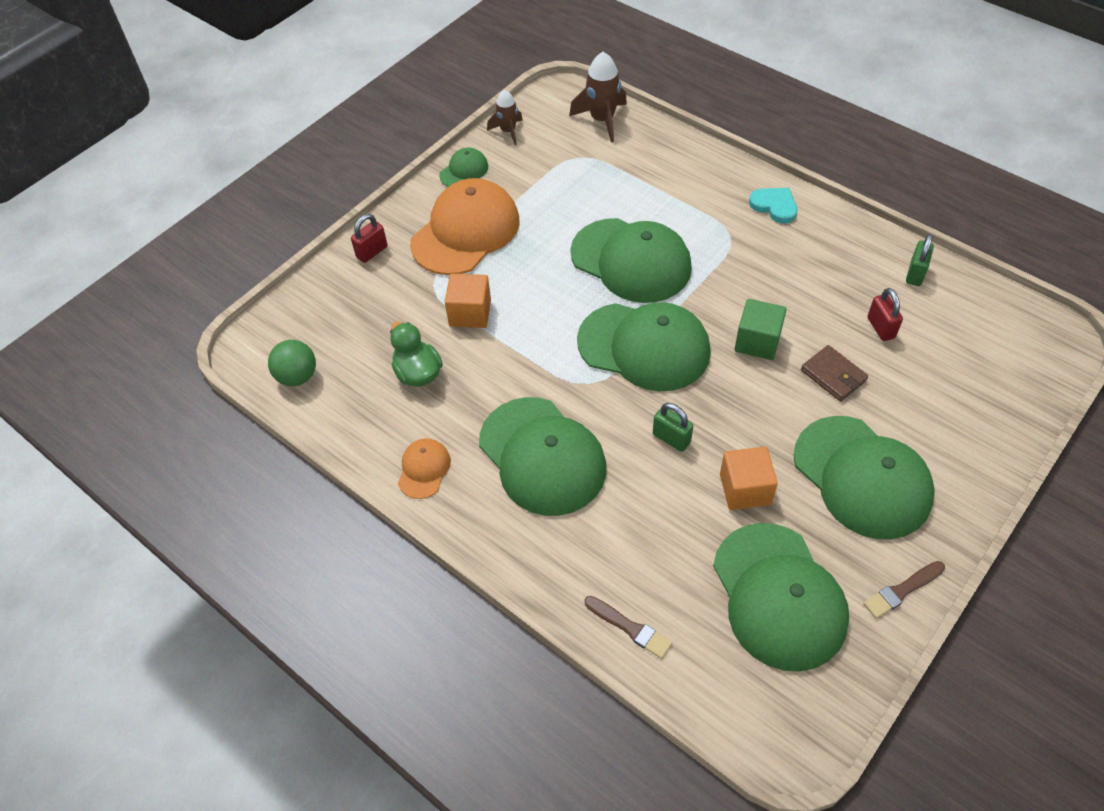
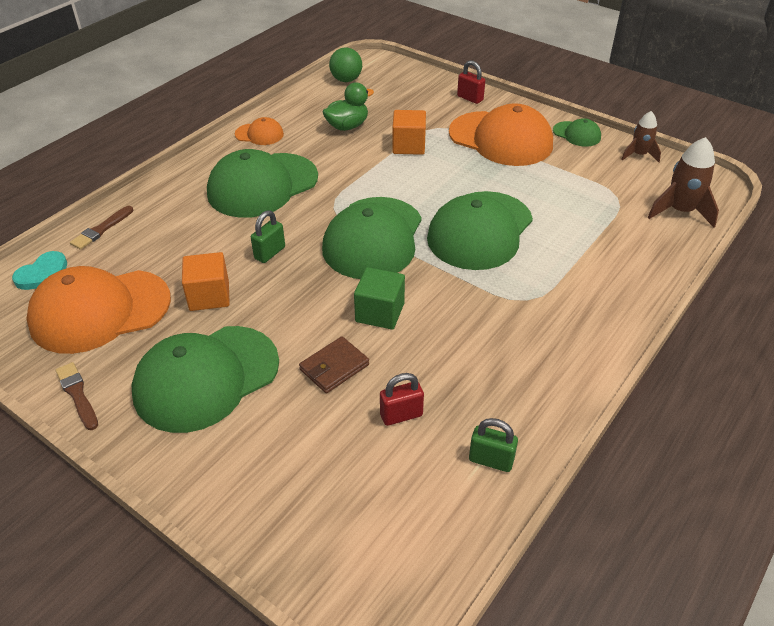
camera: 85 degrees right, 10 degrees down
(774, 206) = (582, 337): turquoise heart -> turquoise heart (43, 274)
(779, 596) = (100, 311): green cap -> orange cap

